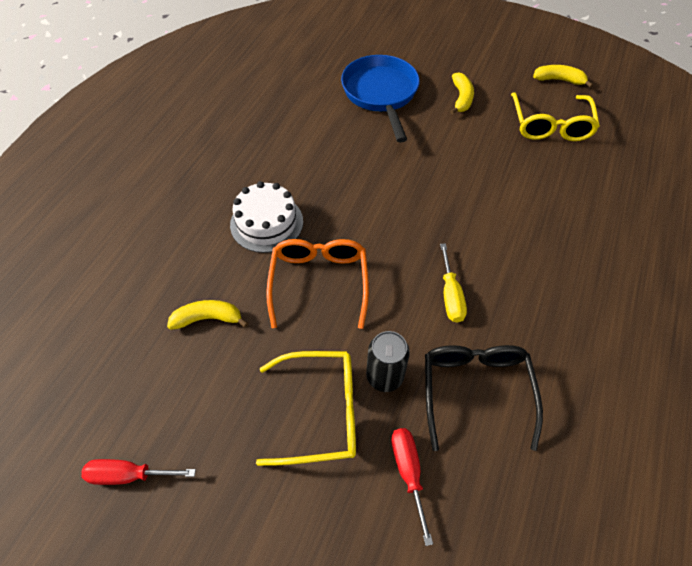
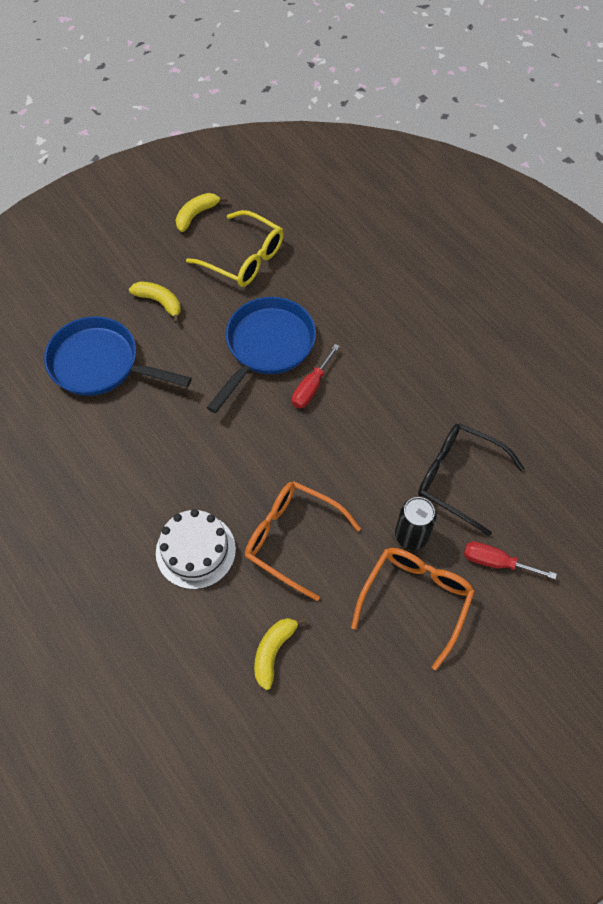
camera: 60 degrees left, 5 degrees up
(129, 475) = (390, 780): red screwdriver -> red screwdriver (311, 387)
(321, 412) = (415, 600): yellow glasses -> orange glasses
(450, 295) = (367, 445): yellow screwdriver -> none
(483, 179) = (267, 347): none -> blue pan

